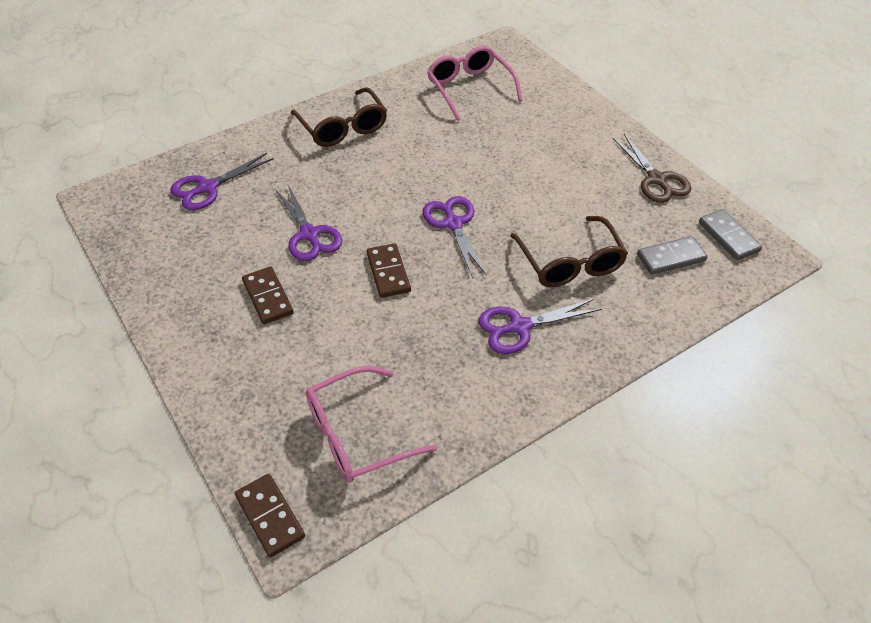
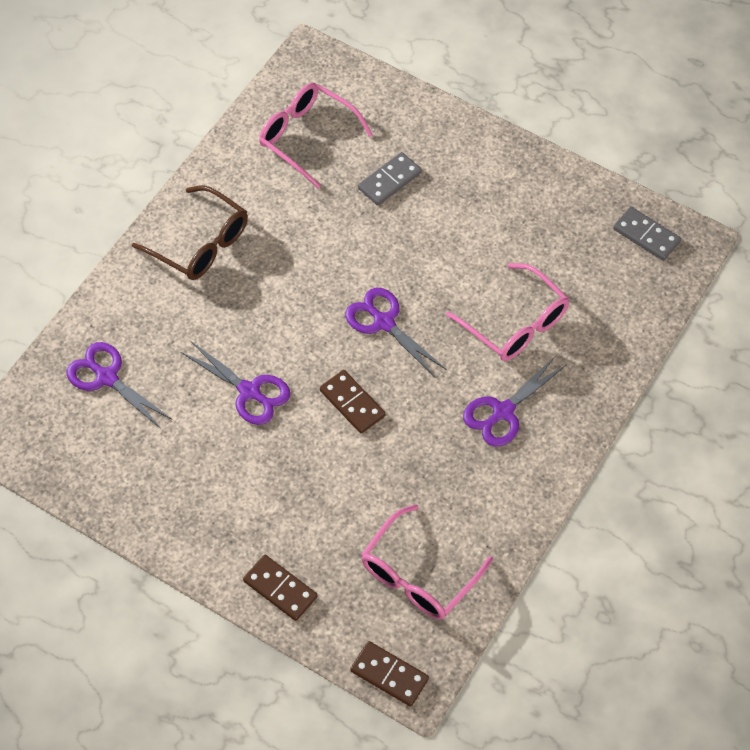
camera: 25 degrees left, 10 degrees up
(208, 187) = (107, 377): purple scissors -> purple scissors turned 105 degrees clockwise
(268, 297) = (254, 477): brown domino -> brown domino (280, 589)
(570, 263) = (516, 324): brown glasses -> pink glasses
(656, 179) = (553, 191): brown scissors -> none
(671, 257) = (604, 281): grey domino -> grey domino (389, 180)

